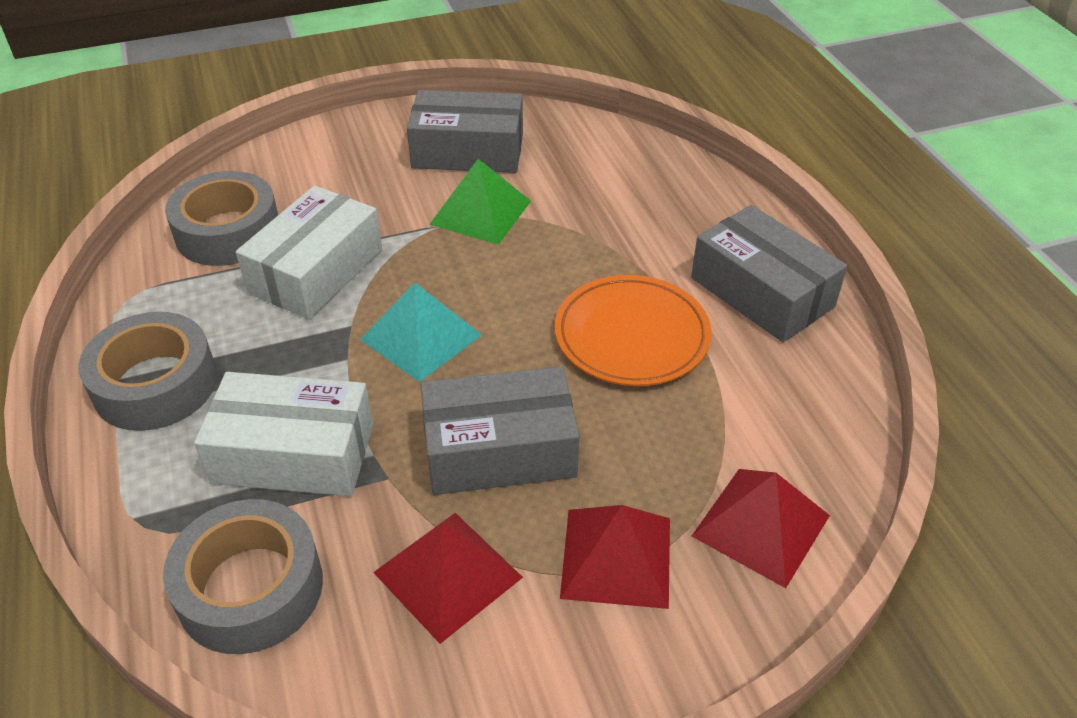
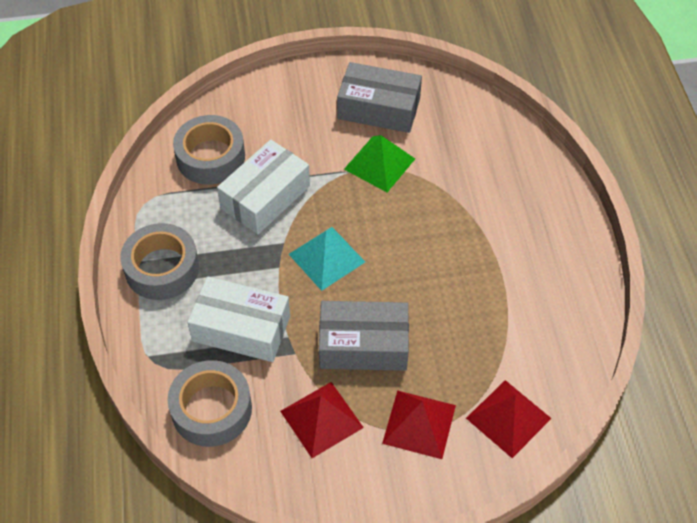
camera: 10 degrees right, 10 degrees up
(631, 335) = (461, 276): orange plate -> none
(762, 292) = (554, 255): grey box -> none

